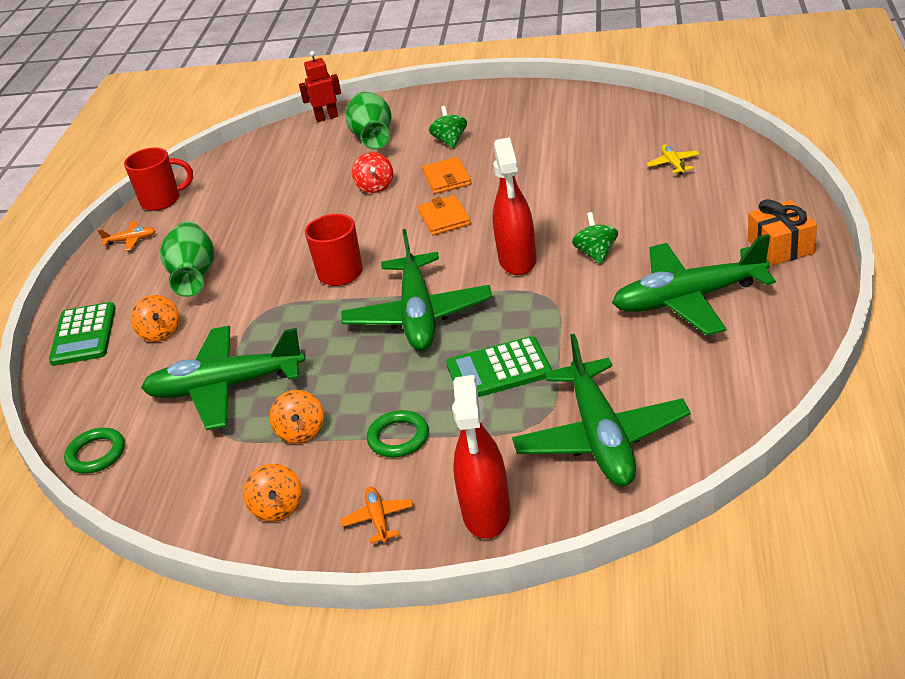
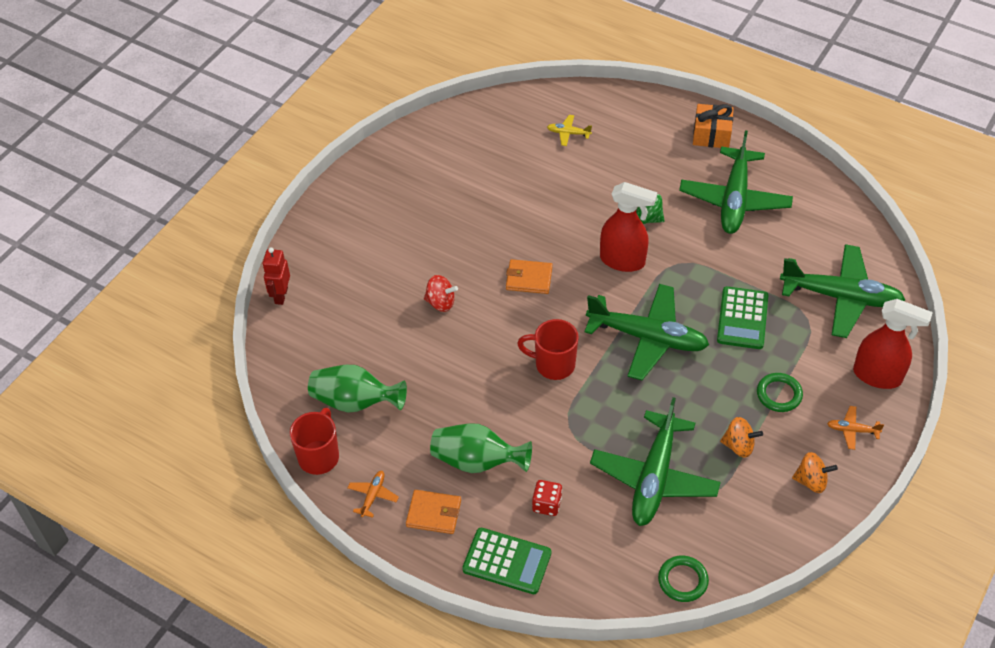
camera: 70 degrees left, 15 degrees up
(160, 333) = (547, 504): orange spinning top -> red dice
(372, 137) = (353, 277): green vase -> green vase (355, 402)
(447, 178) = (470, 256): orange wallet -> orange wallet (434, 513)
(450, 141) = (411, 232): green spinning top -> none

